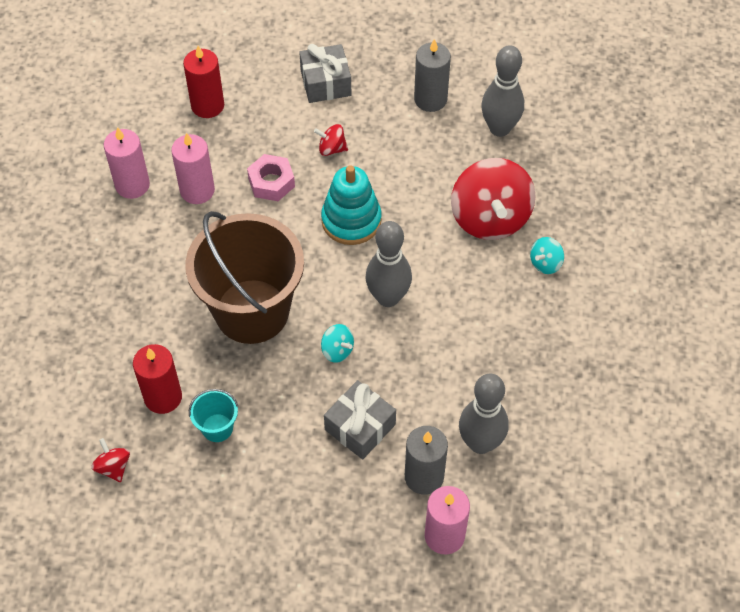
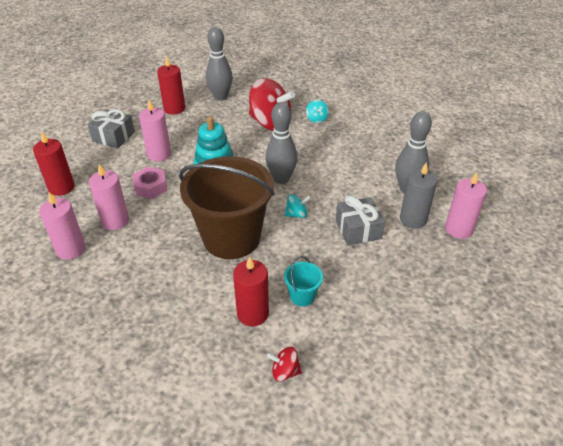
camera: 55 degrees left, 15 degrees down
(331, 149) = (159, 154): red spinning top -> pink candle
(430, 99) = (174, 109): grey candle -> red candle

